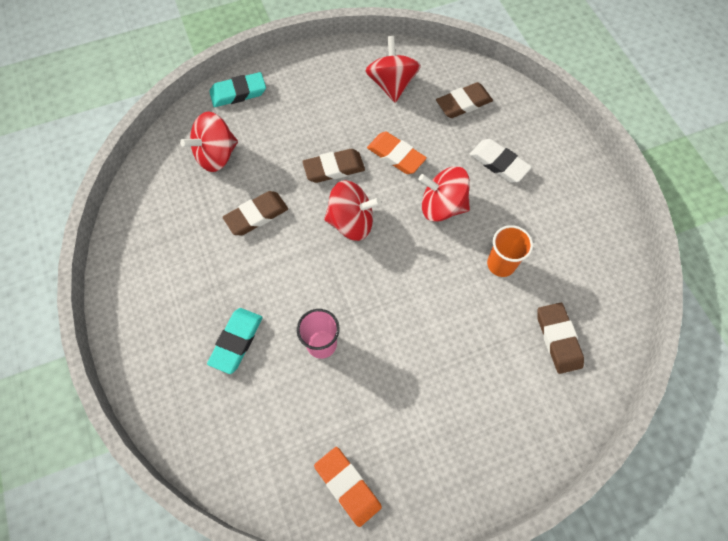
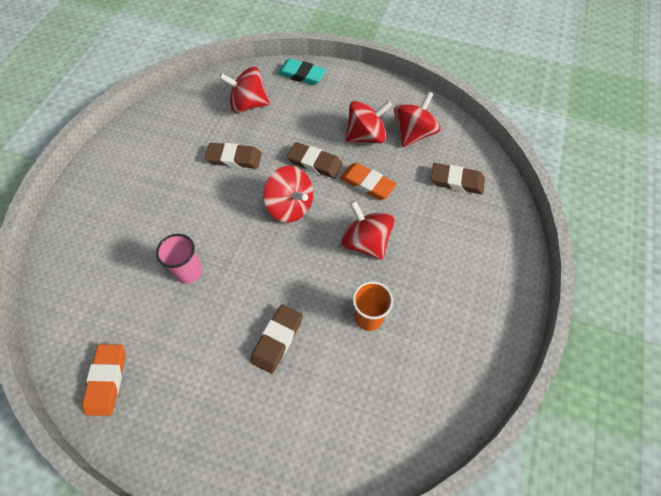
camera: 40 degrees right, 5 degrees down
(236, 341) = (141, 228): turquoise eraser -> none
(354, 113) = (366, 136): none -> red spinning top
(396, 155) = (367, 183): orange eraser -> orange eraser turned 45 degrees counterclockwise
(499, 163) = (442, 243): white eraser -> none
(558, 339) = (357, 410): brown eraser -> brown eraser (277, 339)

